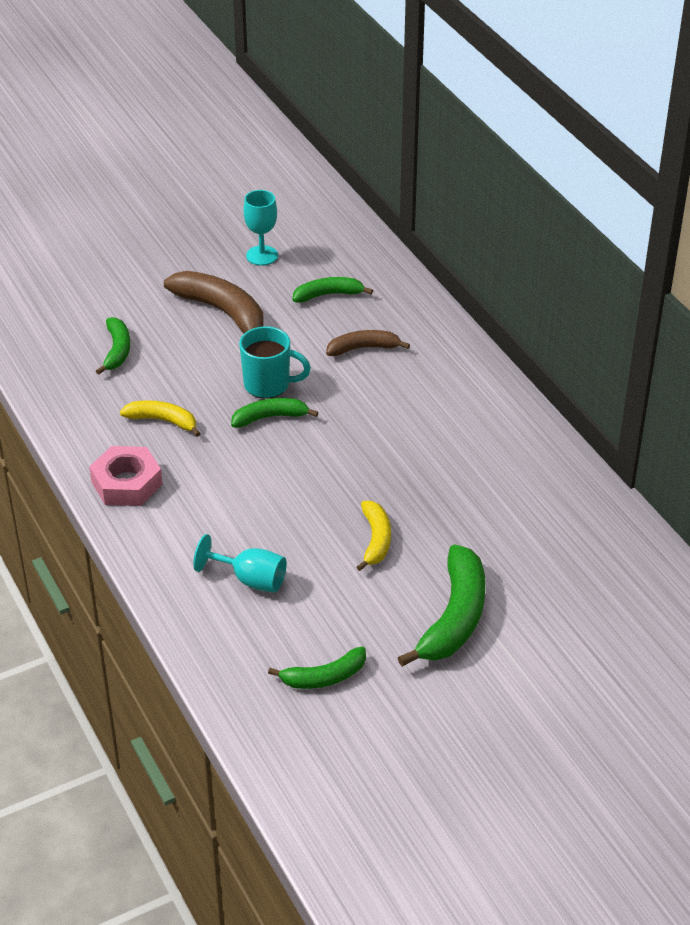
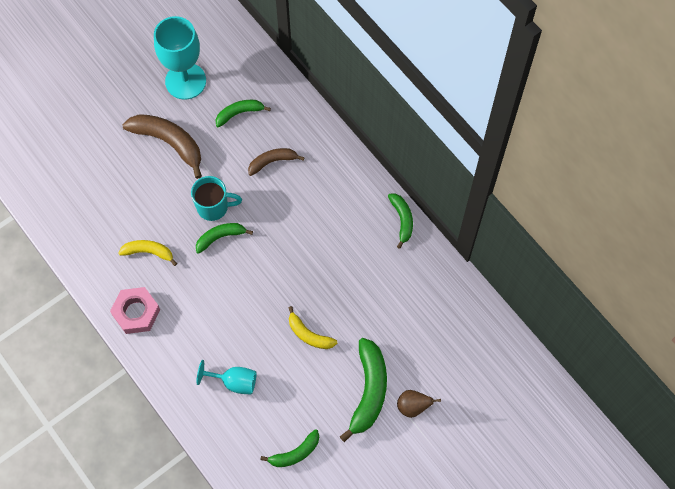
camera: 10 degrees left, 25 degrees up
(117, 350) = (103, 191): green banana -> green banana (402, 220)
(262, 255) = (185, 81): turquoise goblet -> turquoise goblet, size x1.80
(375, 540) = (309, 334): yellow banana -> yellow banana turned 135 degrees clockwise
(520, 645) = (413, 406): none -> brown pear

